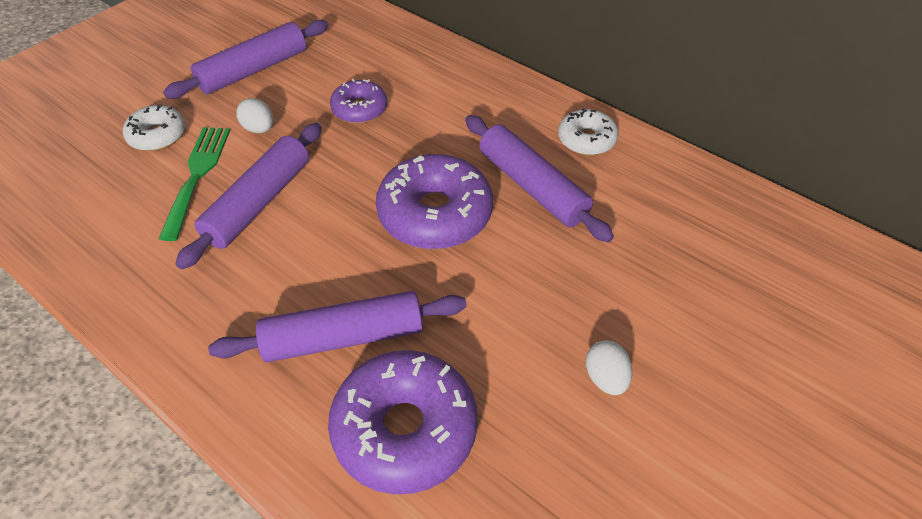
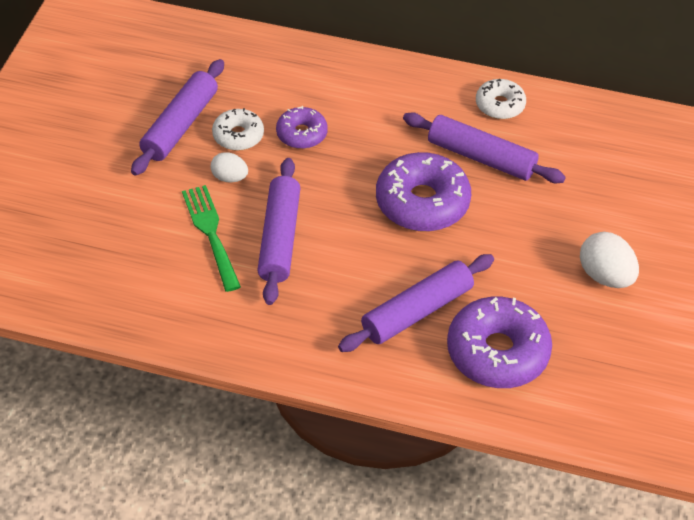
camera: 25 degrees left, 0 degrees up
(157, 135) = (146, 211): white donut -> white donut (238, 136)
(605, 378) = (605, 276): white egg -> white egg, size x1.60

